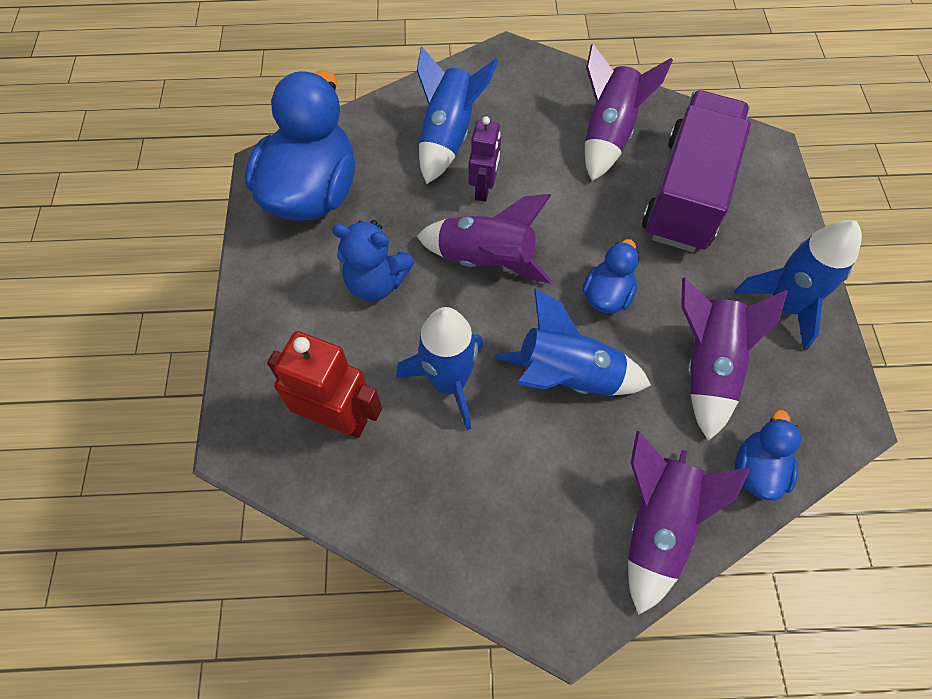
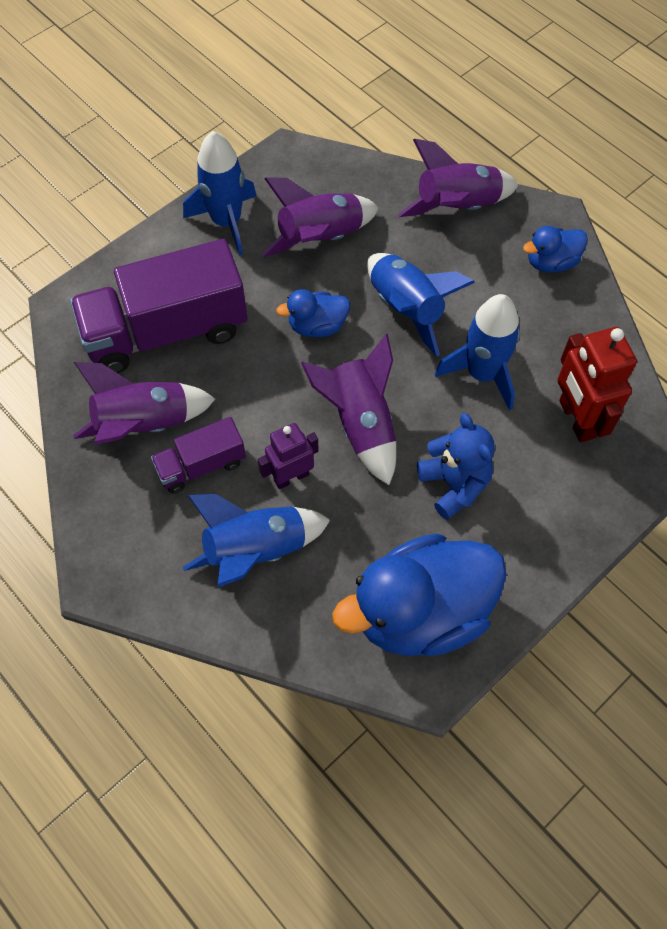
camera: 130 degrees left, 0 degrees up
(543, 146) = (201, 465): none -> purple truck
(757, 469) = (371, 179): blue duck -> blue duck (551, 262)

